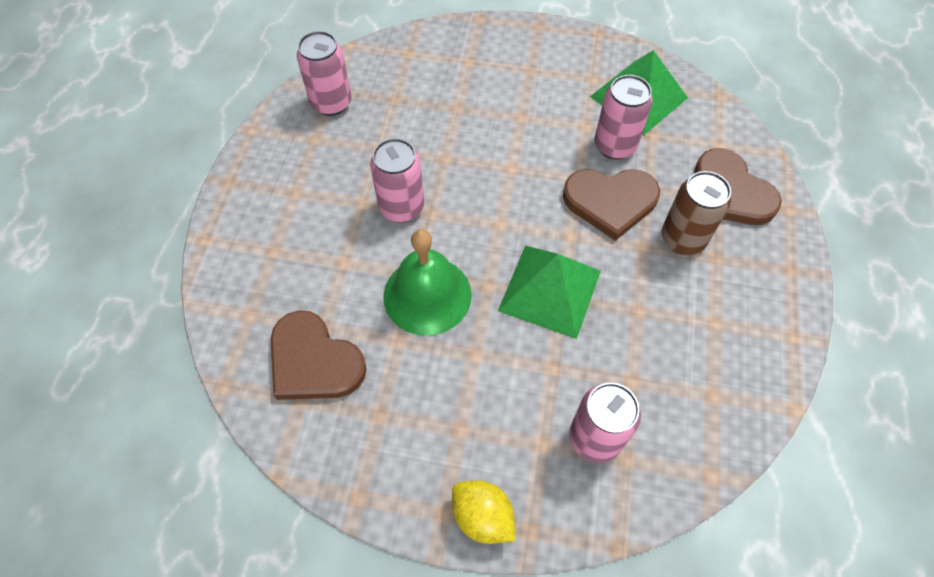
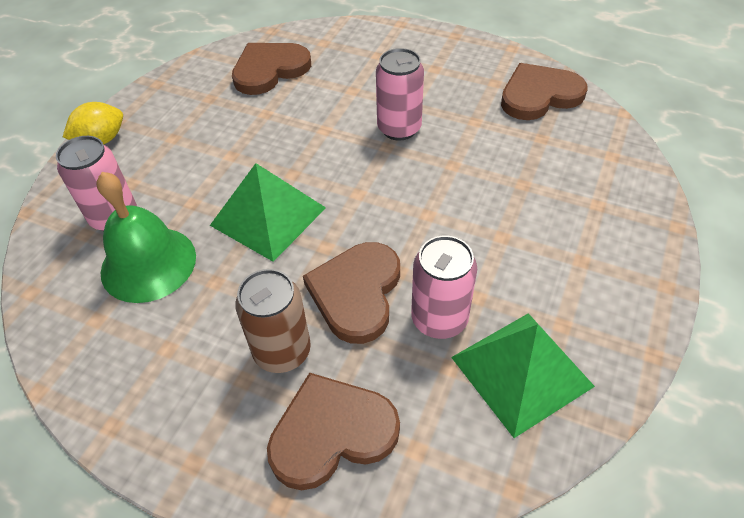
camera: 105 degrees right, 10 degrees down
(331, 103) = (539, 95): pink can -> brown heart
(427, 295) = (299, 134): green bell -> green bell (148, 263)

